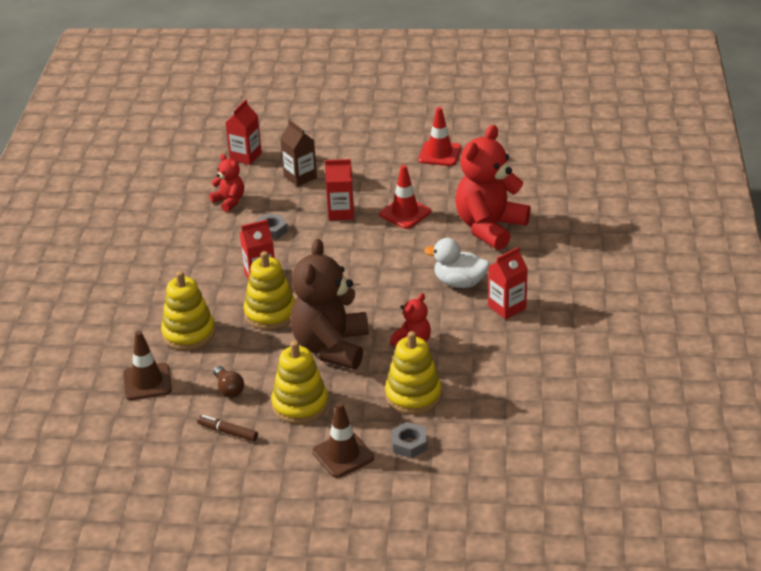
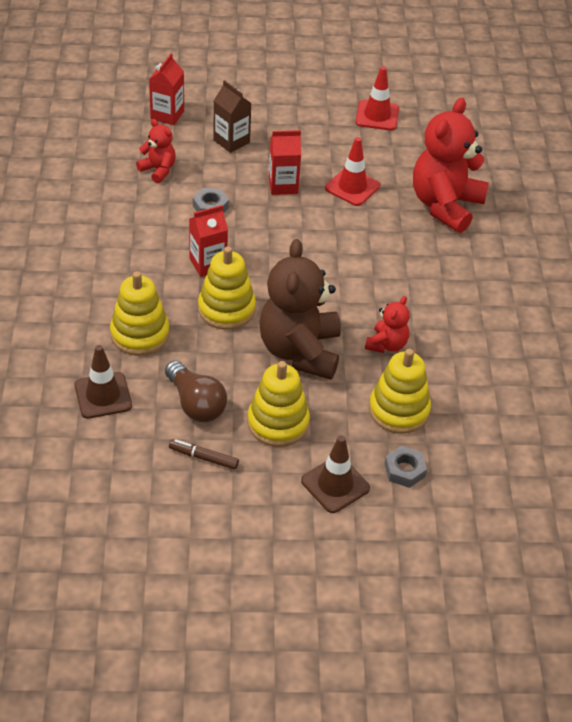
camera: 10 degrees left, 10 degrees up
(229, 389) = (196, 403): brown light bulb -> brown light bulb, size x1.61
(459, 282) = (425, 272): white duck -> none
(507, 307) = (480, 302): red carton -> none

